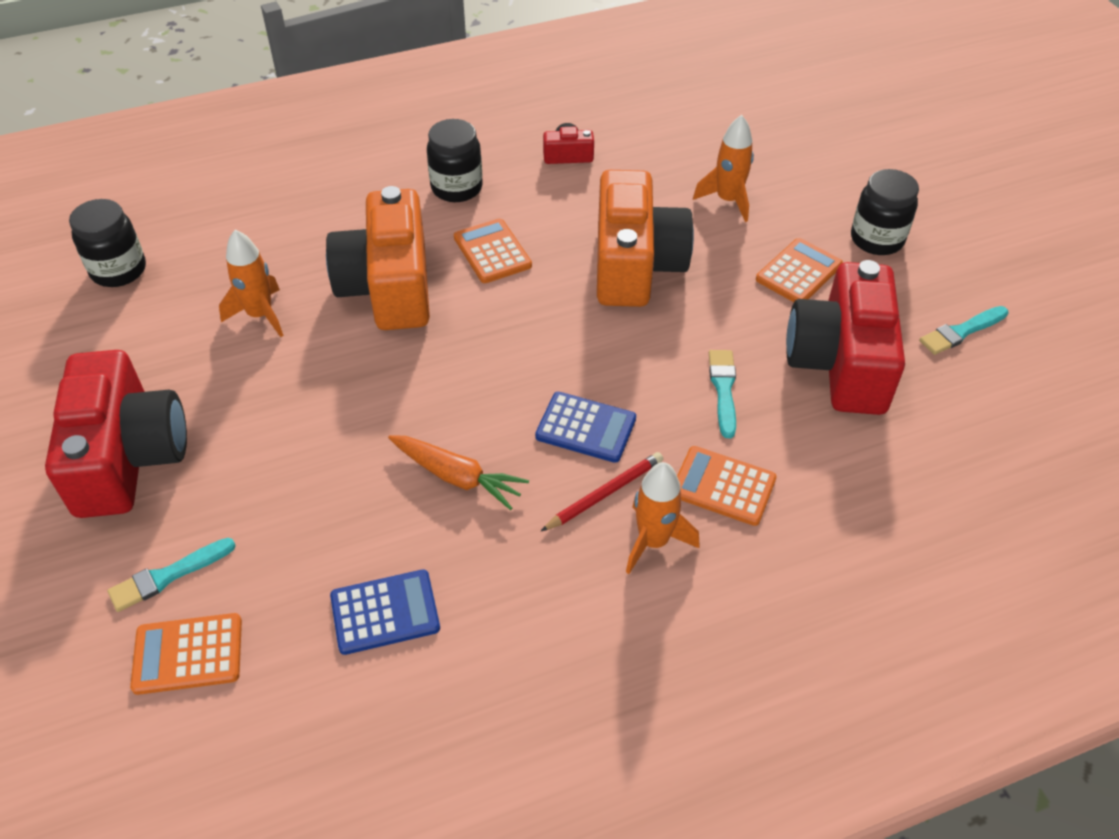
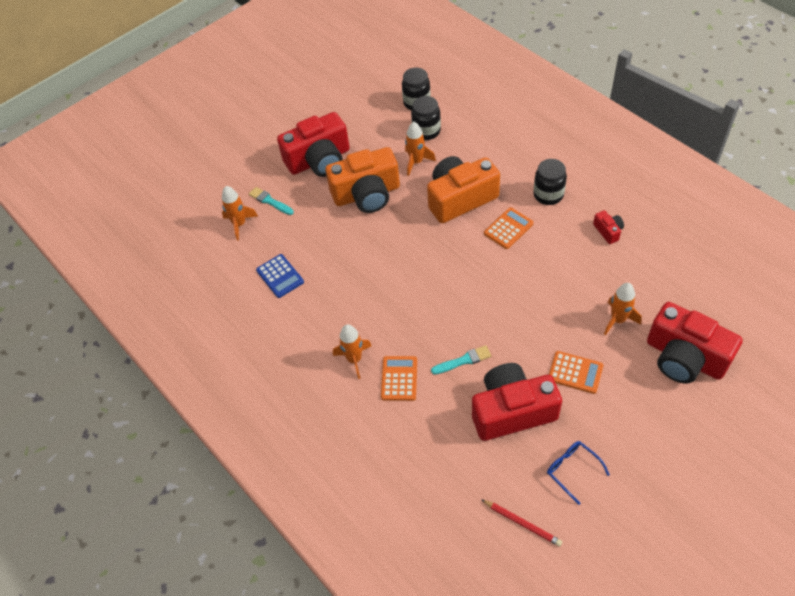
camera: 75 degrees right, 5 degrees up
(188, 654) = (239, 224): orange calculator -> orange rocket
(457, 477) = (358, 272): orange carrot -> none
(586, 428) = (409, 310): blue calculator -> none
(605, 493) = (373, 331): red pencil -> red pencil (522, 523)
(635, 264) = (535, 293): orange camera -> orange camera (367, 194)
(817, 165) = (684, 357): none -> red camera
(876, 239) = (630, 407): black jar -> black jar (426, 131)
(961, 332) = (572, 470): turquoise brush -> blue glasses

